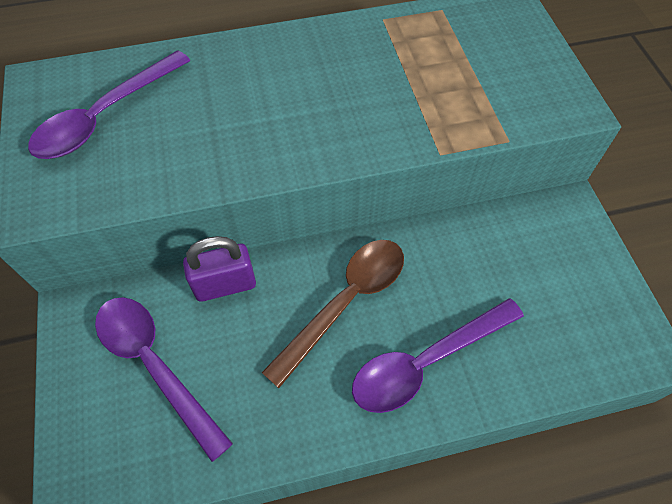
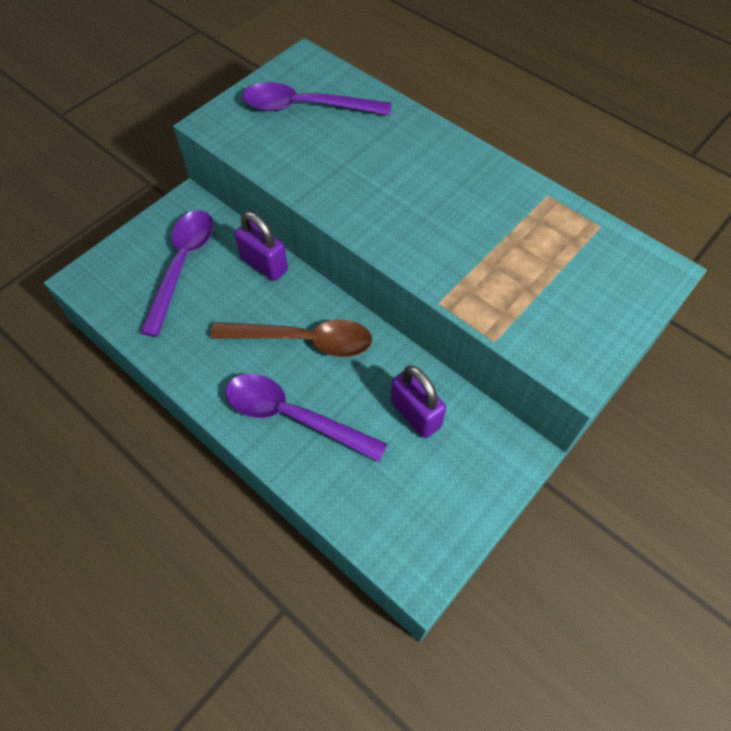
camera: 55 degrees right, 0 degrees up
(488, 259) = (415, 414): none -> purple padlock

